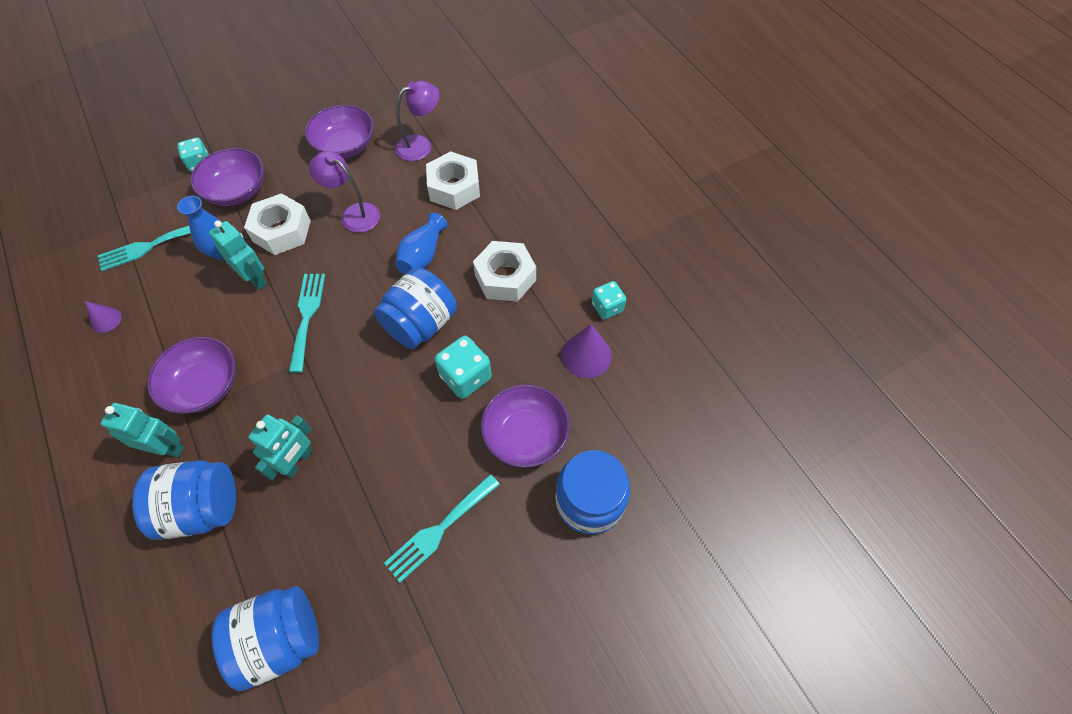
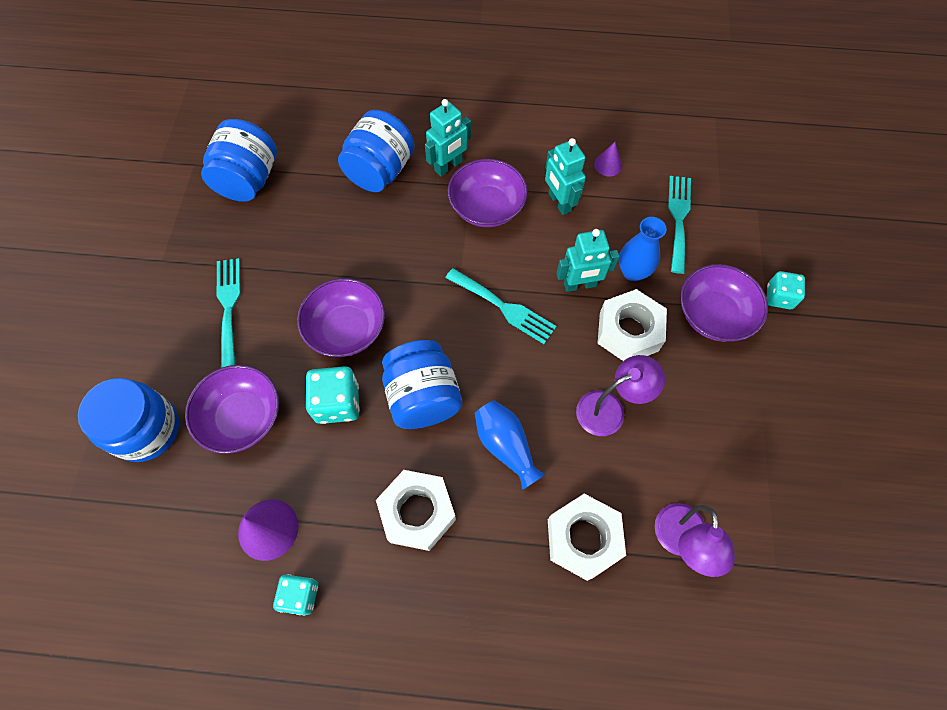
camera: 125 degrees right, 5 degrees up
(298, 462) = (366, 241): turquoise robot -> turquoise robot (559, 202)
(345, 146) = (727, 452): purple bowl -> purple bowl (346, 329)

